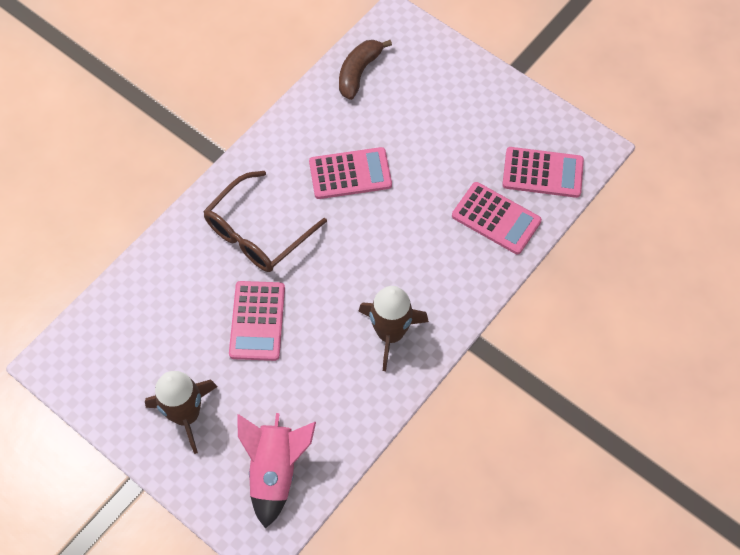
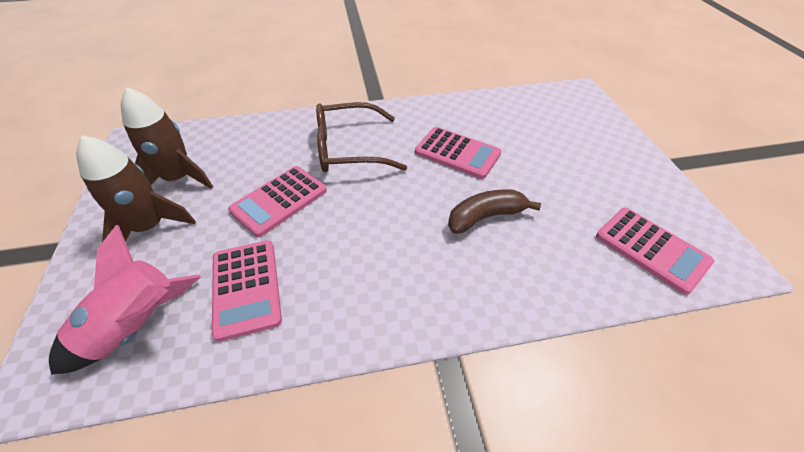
camera: 40 degrees right, 15 degrees down
(359, 72) = (523, 104): brown banana -> brown banana (485, 217)
(390, 333) = (370, 284): brown rocket -> brown rocket (179, 178)
(496, 218) = (567, 257): pink calculator -> pink calculator (246, 288)

